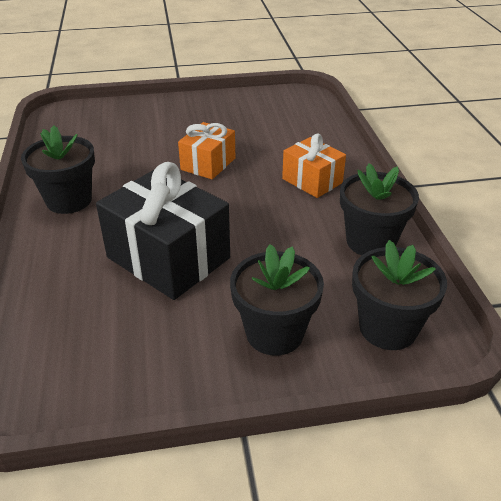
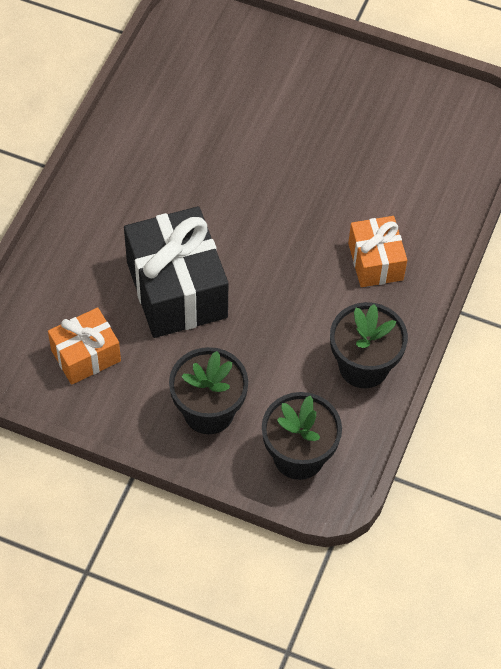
camera: 30 degrees right, 20 degrees up
(69, 200) = (131, 170): black flower pot -> none
(208, 164) = (291, 183): orange gift -> orange gift (86, 355)

